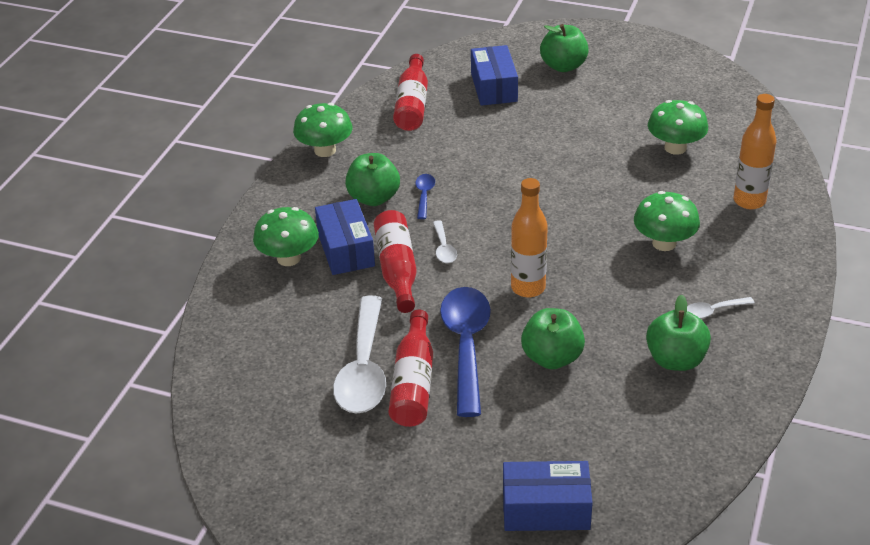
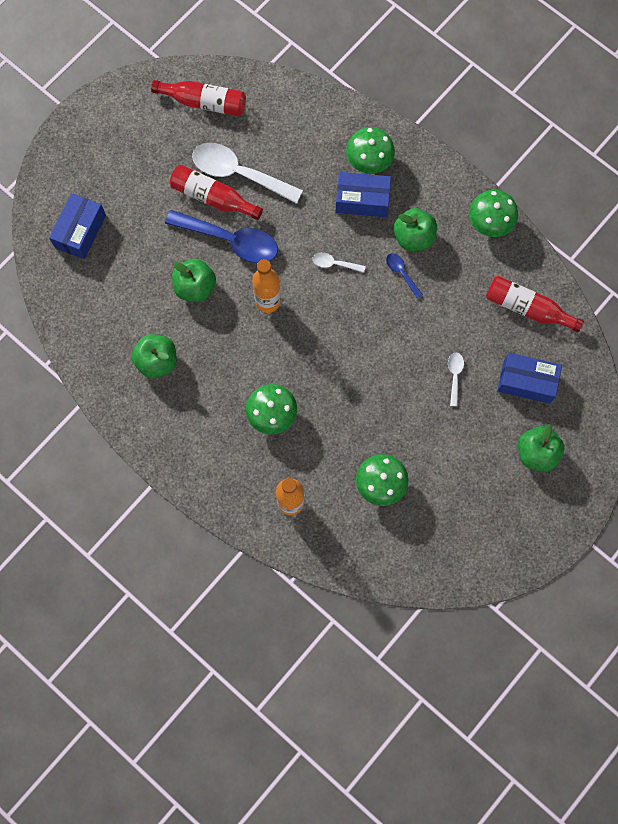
camera: 110 degrees right, 35 degrees up
(397, 270) = (325, 225): red bottle -> red bottle (204, 102)
(424, 195) = (401, 273): blue spoon -> blue spoon turned 150 degrees counterclockwise
(713, 311) = (189, 409): white spoon -> white spoon (454, 375)

